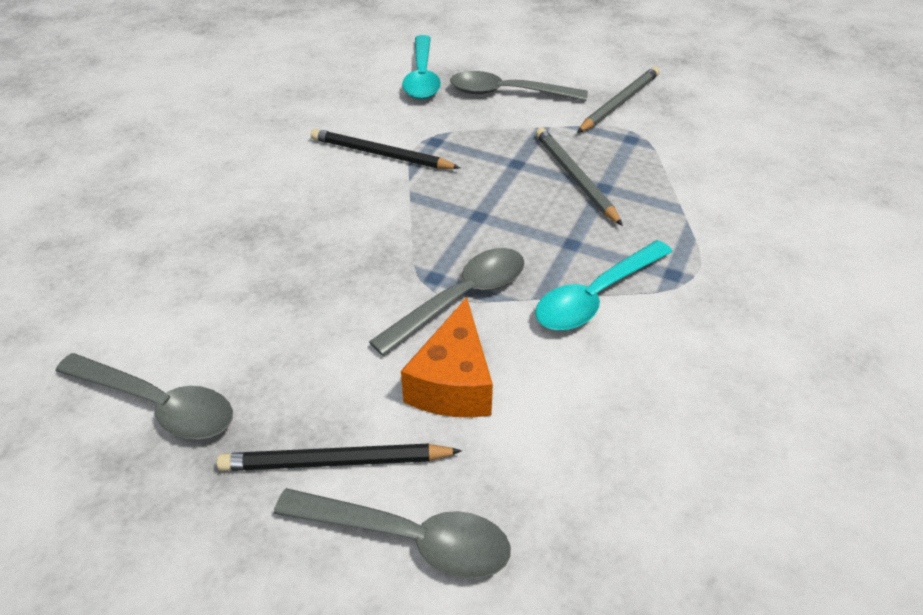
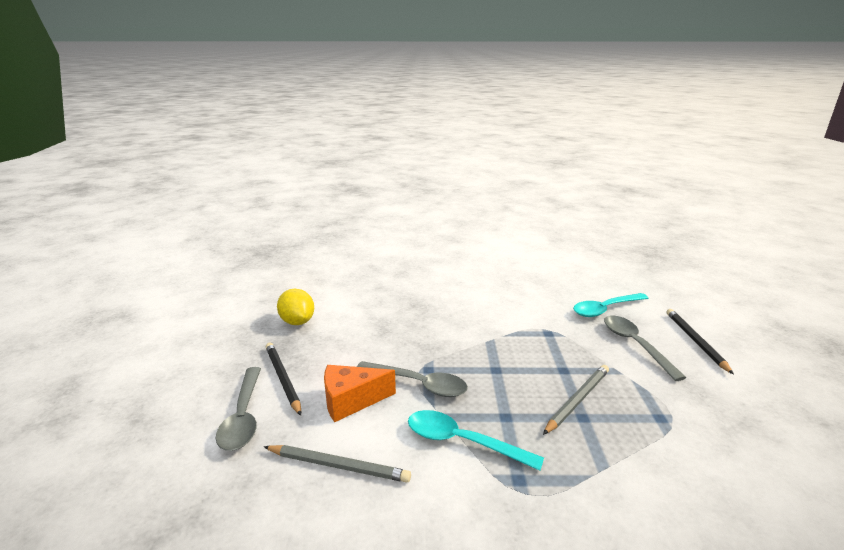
camera: 65 degrees right, 20 degrees down
(158, 404) = (297, 322): grey spoon -> yellow lemon
(381, 154) = (514, 319): black pencil -> black pencil (695, 341)
(619, 103) = (699, 399): grey pencil -> grey pencil (338, 465)

